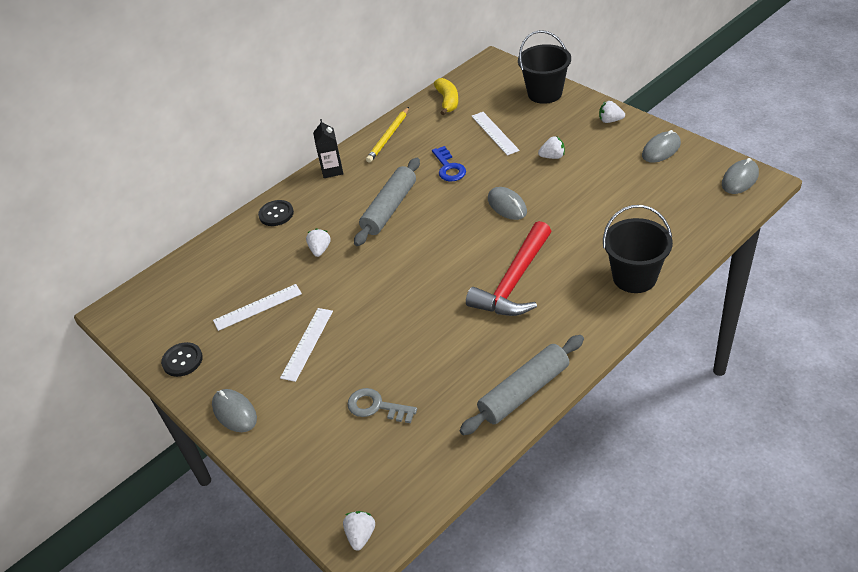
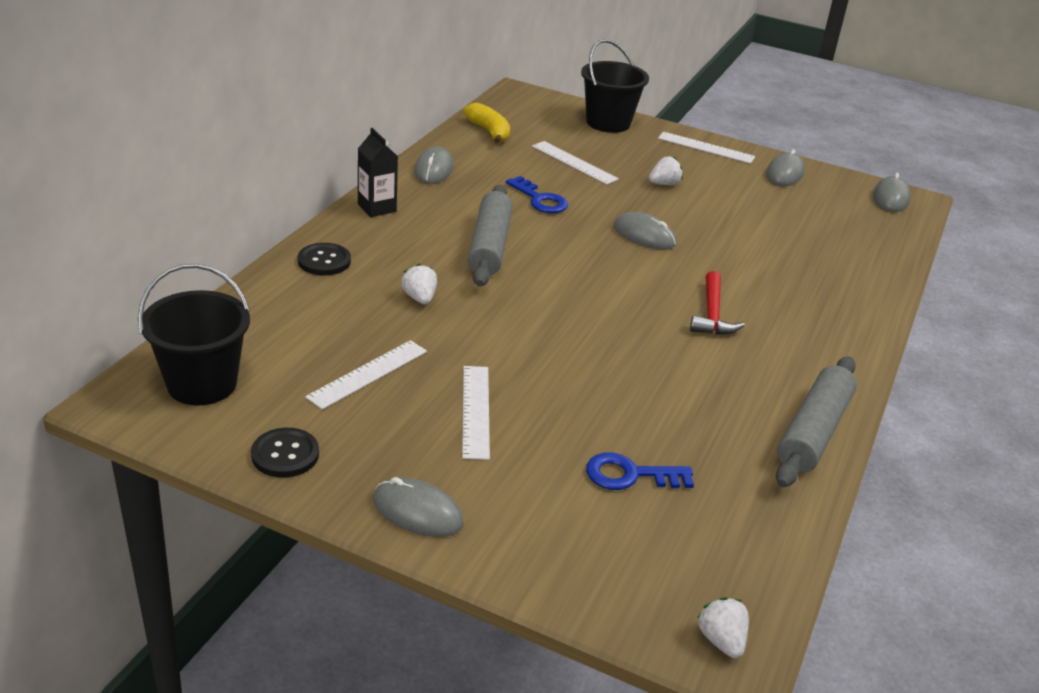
camera: 30 degrees left, 10 degrees down
(376, 406) = (630, 475): grey key -> blue key
(388, 136) = (433, 169): yellow pencil -> grey mouse
(514, 281) = (712, 314): red hammer -> red hammer, size x0.58
(610, 120) = (706, 148): white strawberry -> white ruler
(634, 277) = (851, 298): black bucket -> black bucket (202, 384)

